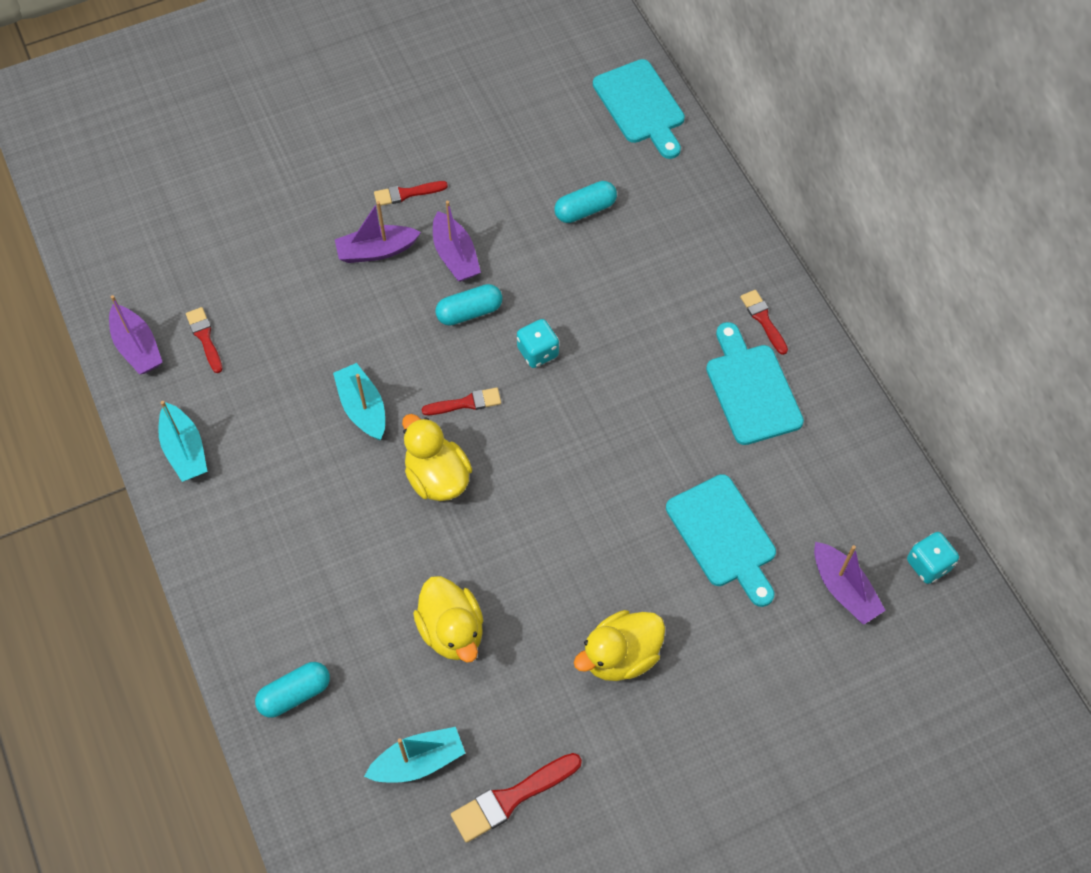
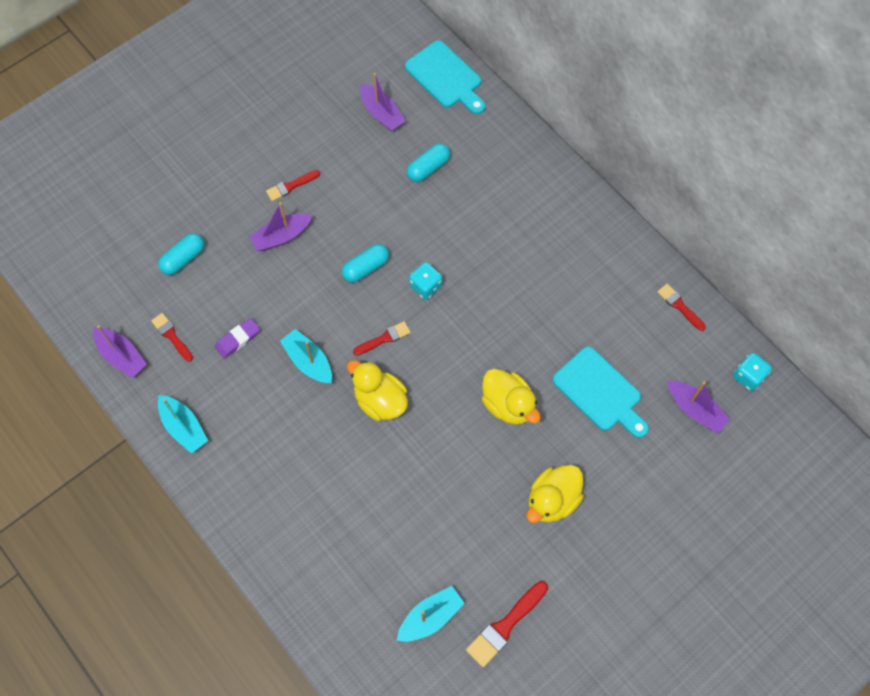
camera: 15 degrees left, 5 degrees up
(284, 361) = (238, 339): none -> purple eraser
(295, 694) = (325, 591): turquoise capsule -> turquoise capsule (183, 258)
(452, 630) = (425, 513): yellow duck -> yellow duck (508, 404)
(455, 255) = (342, 226): purple boat -> purple boat (382, 113)
(751, 389) = (588, 277): turquoise cutting board -> none
(763, 319) = (582, 222): red brush -> red brush (679, 306)

